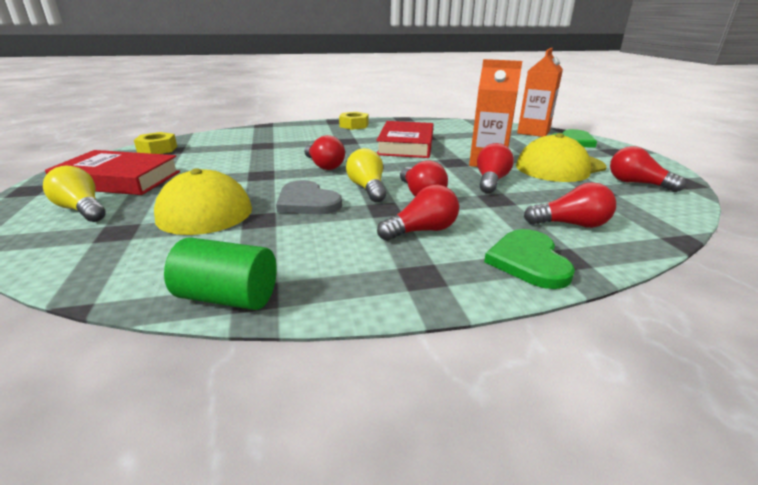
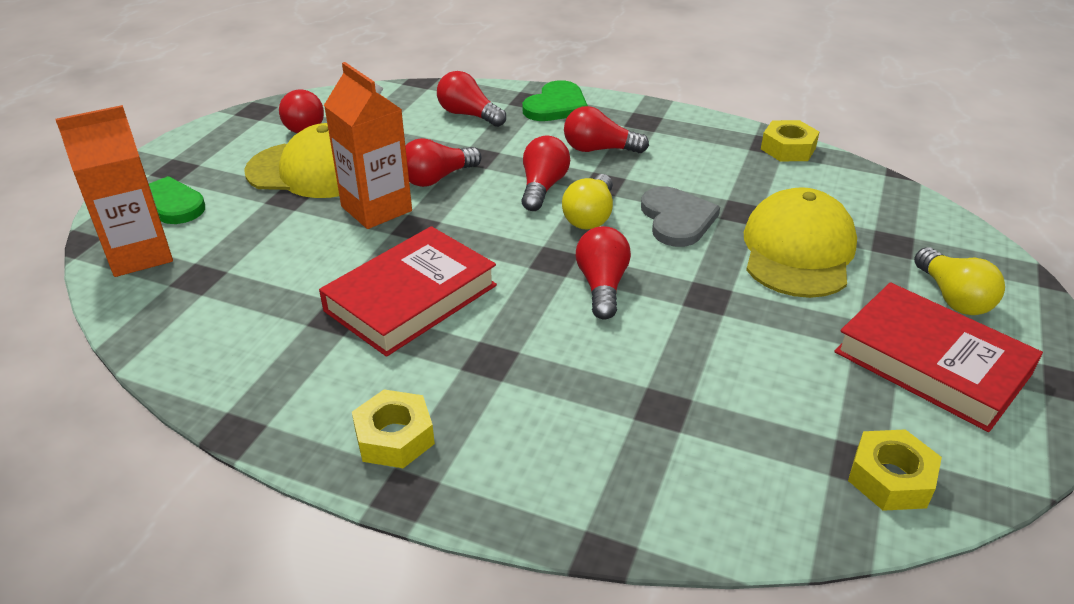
camera: 145 degrees left, 10 degrees up
(228, 297) = (788, 148): green cylinder -> yellow nut

